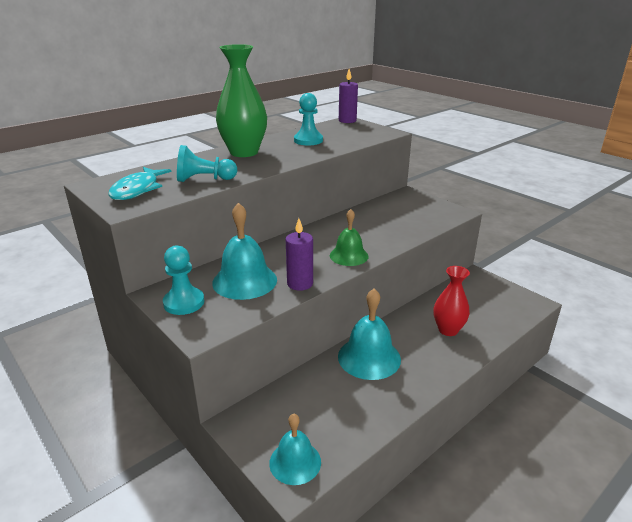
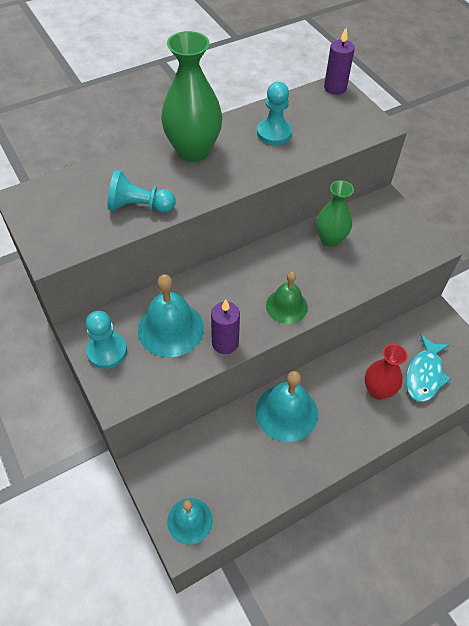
camera: 10 degrees right, 25 degrees up
(137, 190) = (67, 217): turquoise fish -> turquoise fish (424, 375)
(371, 216) = (330, 239): none -> green vase

